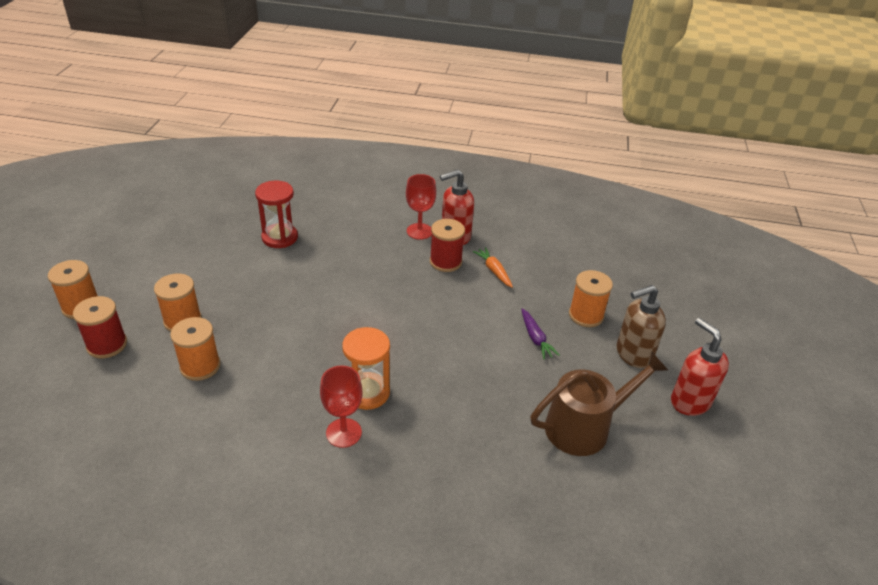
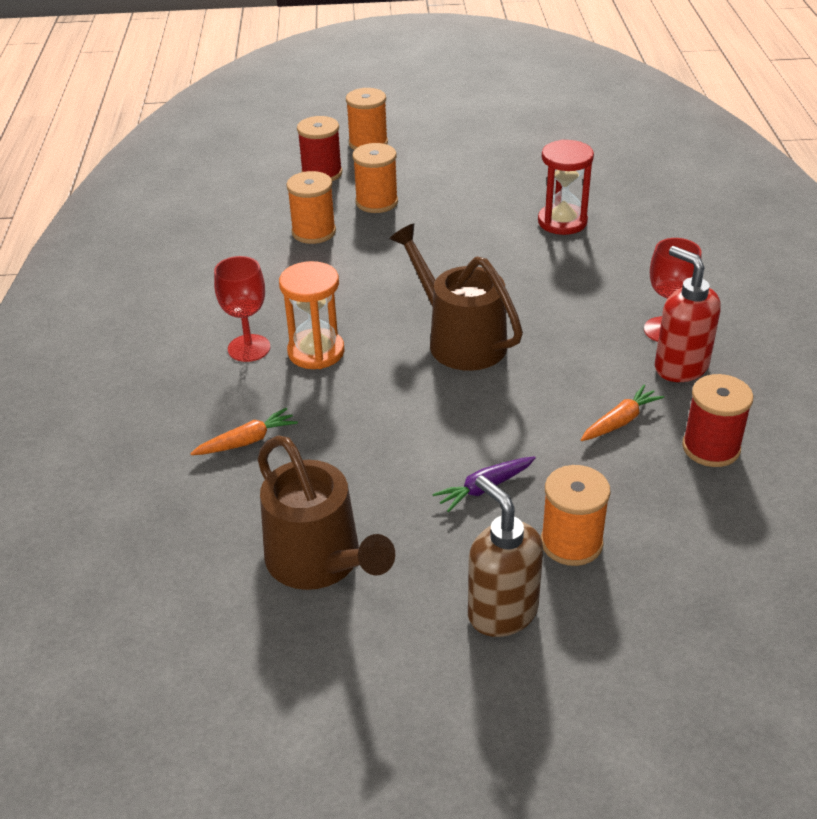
camera: 80 degrees right, 0 degrees up
(389, 316) = (460, 340): none -> brown watering can
(445, 262) = (609, 368): red spool -> red spool (711, 448)
(457, 449) = (247, 441): none -> orange carrot
(689, 401) = (418, 696): red soap dispenser -> none

